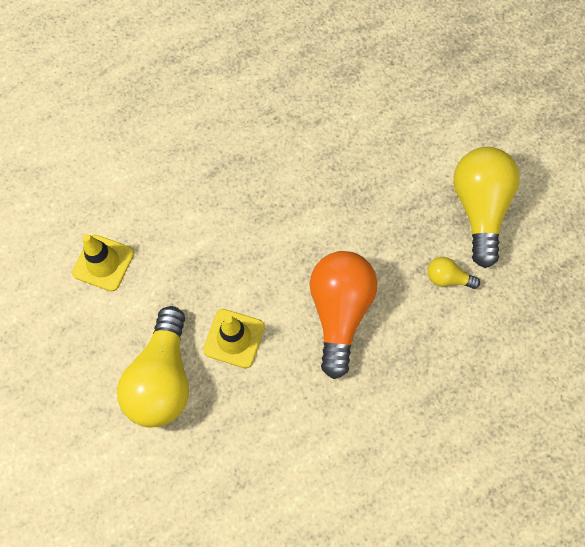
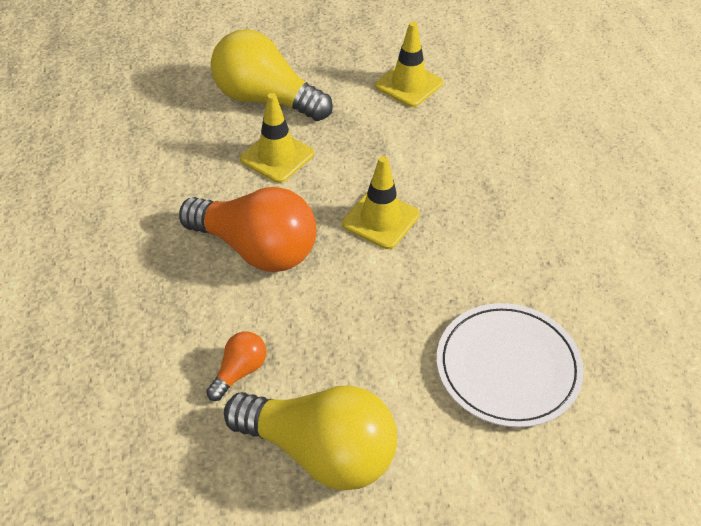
camera: 110 degrees right, 20 degrees down
(276, 235) = (380, 219): none -> yellow traffic cone
(372, 123) = (508, 367): none -> white plate
(447, 278) = (240, 371): yellow light bulb -> orange light bulb

